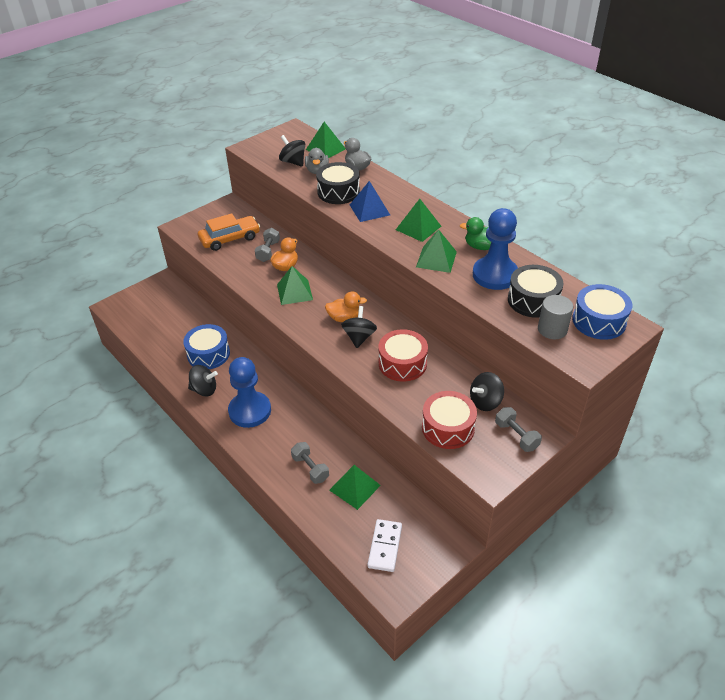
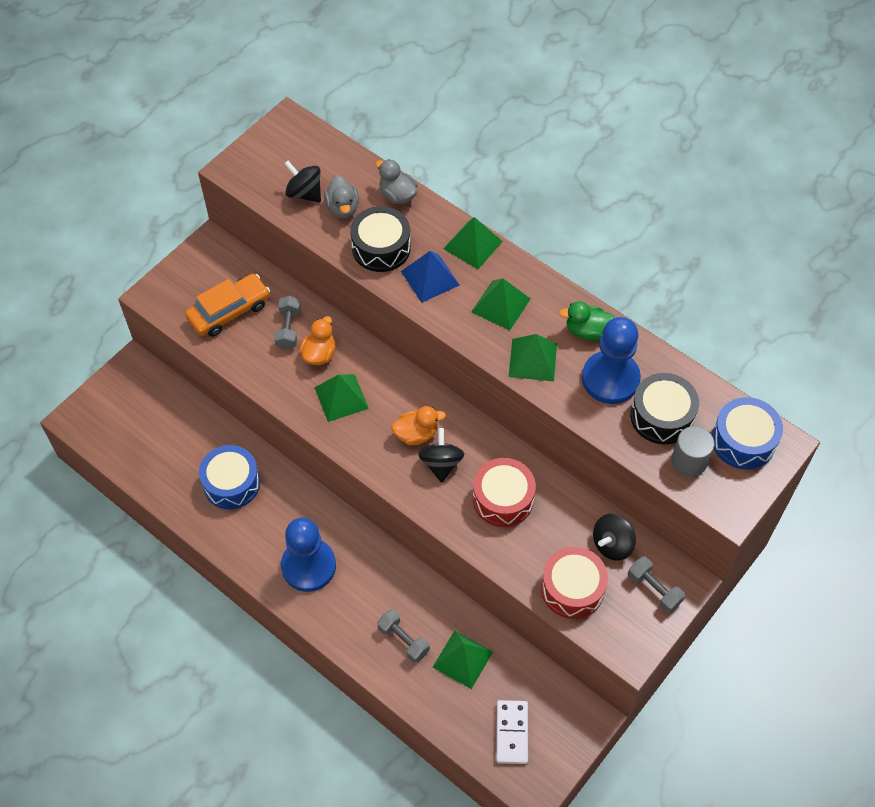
camera: 10 degrees left, 15 degrees up
(204, 390) = (241, 541): black spinning top -> none
(325, 149) = (345, 161): green pyramid -> green pyramid (472, 245)

